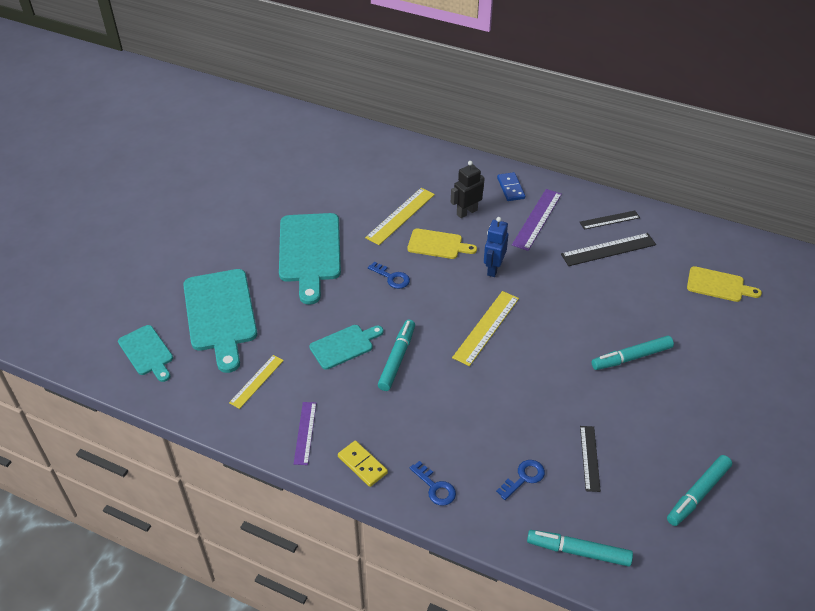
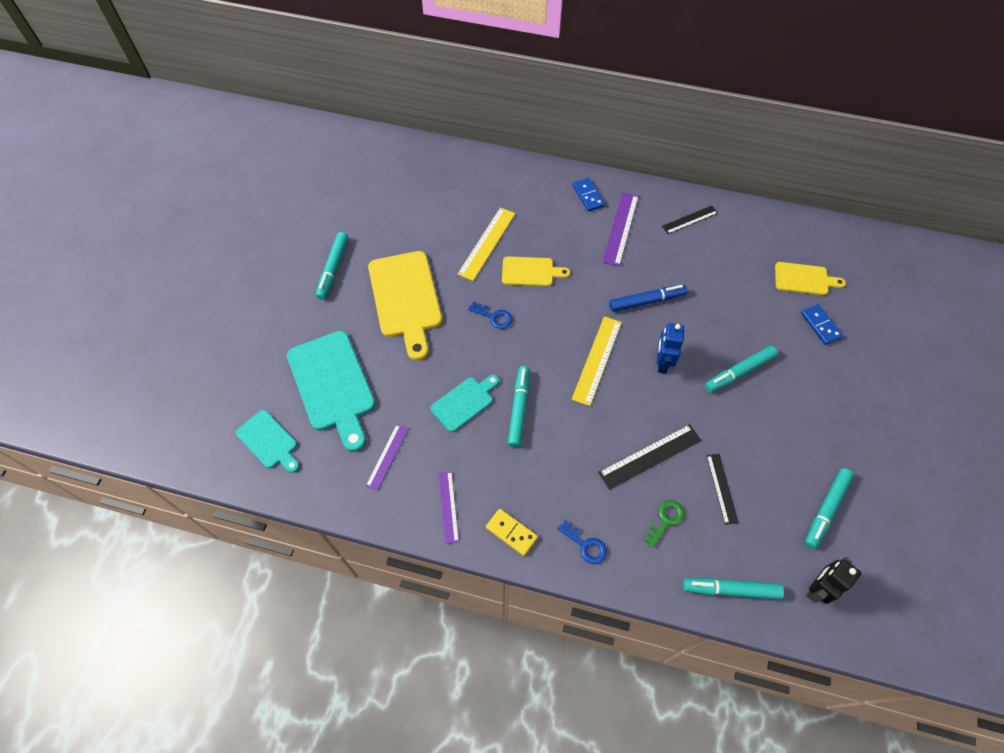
camera: 10 degrees left, 15 degrees up
(247, 219) = (333, 269): none -> turquoise marker
(256, 381) = (387, 456): yellow ruler -> purple ruler
(309, 252) = (405, 299): turquoise cutting board -> yellow cutting board
(466, 212) = (551, 230): black robot -> black robot (817, 588)
(493, 268) = (590, 292): blue robot -> blue robot (662, 362)
(524, 477) = (665, 520): blue key -> green key
(549, 284) = (647, 301): none -> blue marker
(608, 249) = (695, 254): black ruler -> black ruler (650, 456)
(727, 328) = (820, 325): none -> blue domino

